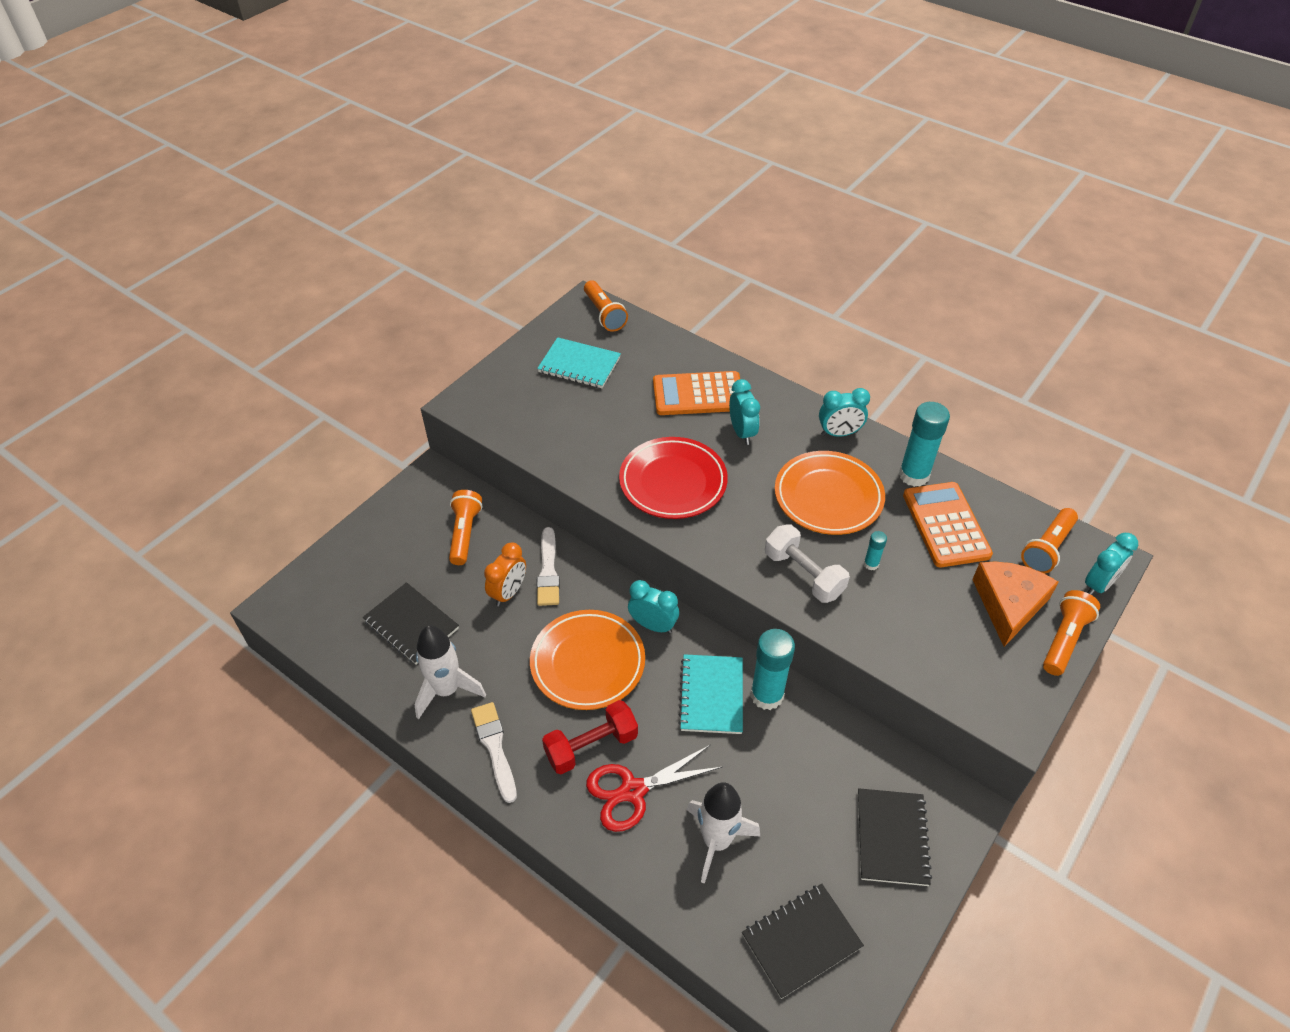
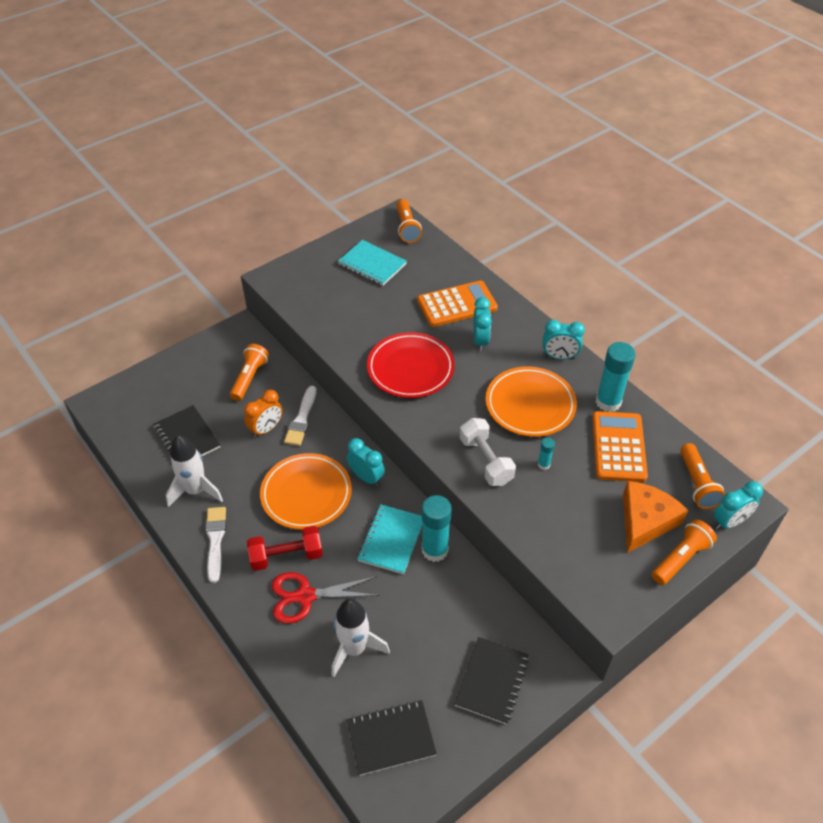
camera: 15 degrees right, 0 degrees up
(698, 394) = (457, 304): orange calculator -> orange calculator turned 150 degrees clockwise
(1047, 549) = (697, 484): orange flashlight -> orange flashlight turned 60 degrees counterclockwise

